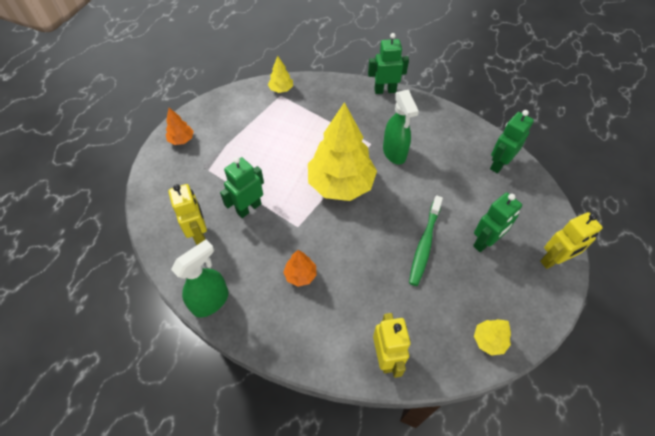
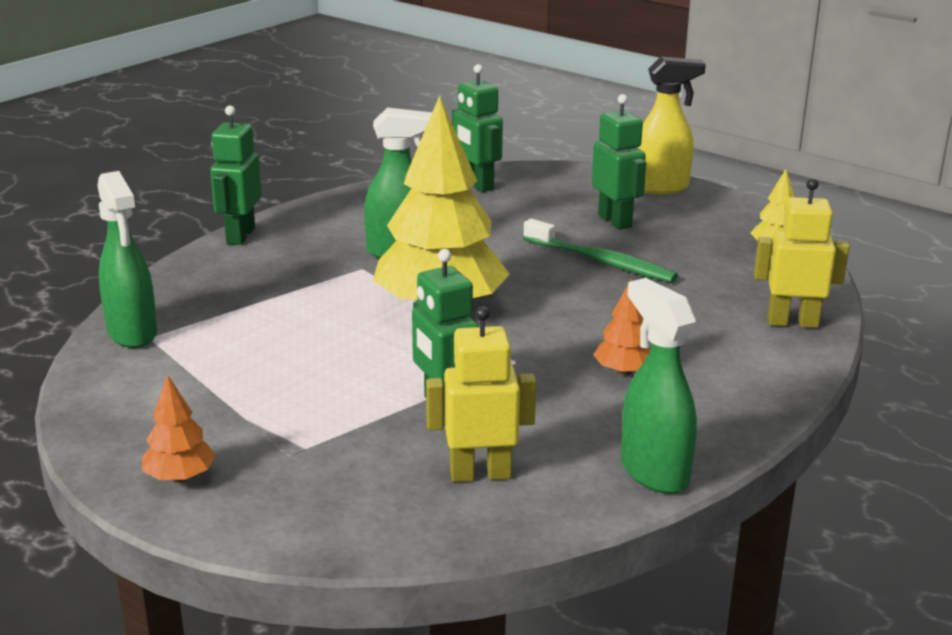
camera: 75 degrees left, 30 degrees down
(281, 89) = (132, 334): yellow tree -> green spray bottle
(553, 260) = (661, 187): yellow robot -> yellow spray bottle

